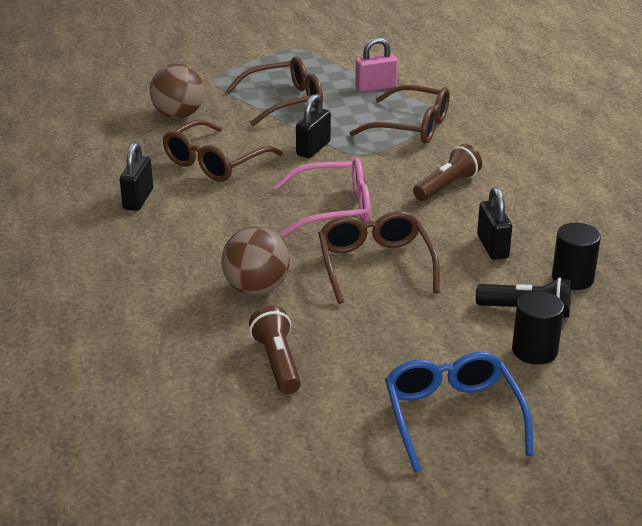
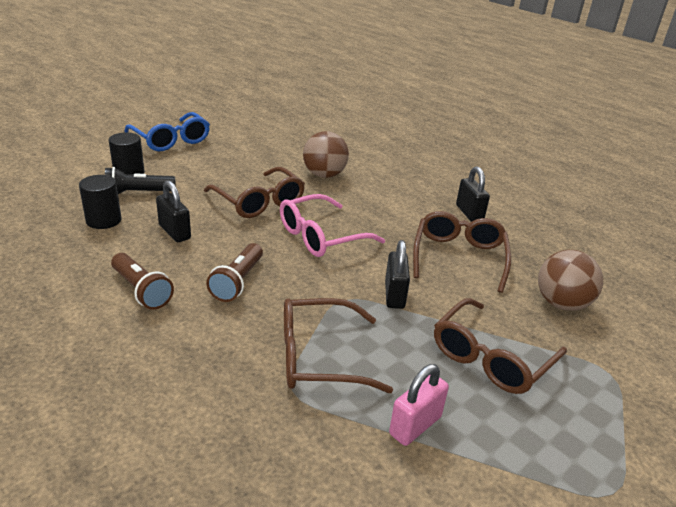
camera: 150 degrees right, 0 degrees up
(277, 362) = (279, 146): brown flashlight -> brown flashlight (141, 291)

